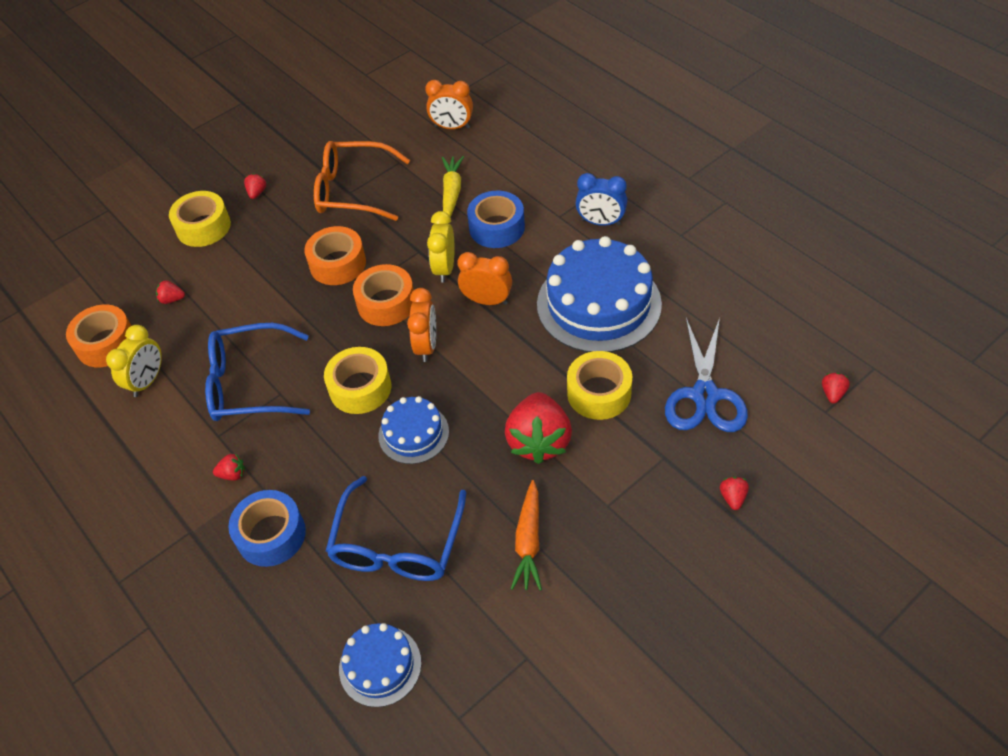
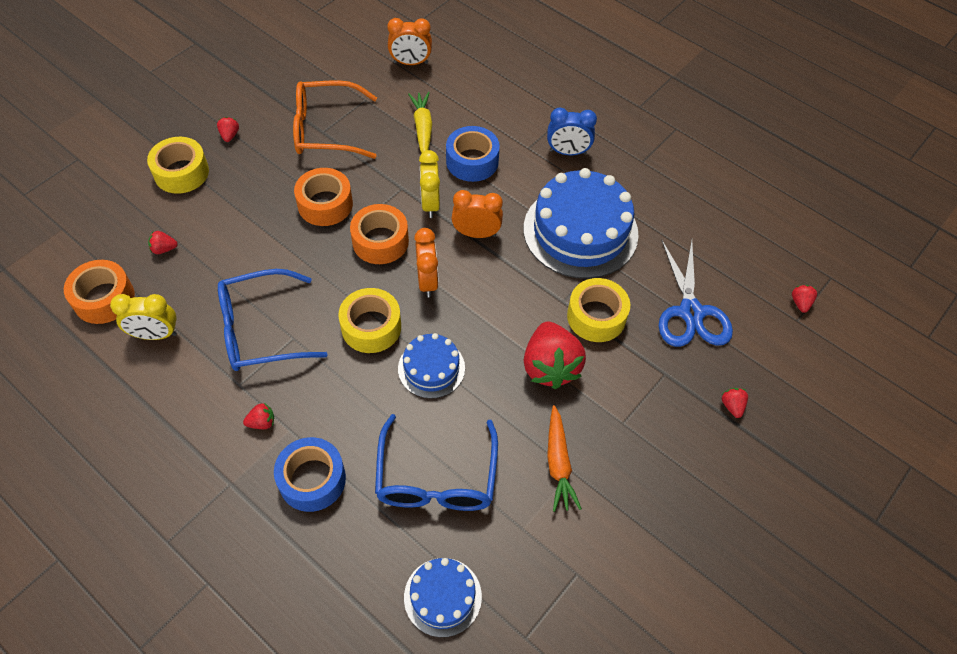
camera: 15 degrees left, 5 degrees up
(147, 381) = (155, 334): yellow clock -> yellow clock turned 75 degrees clockwise

